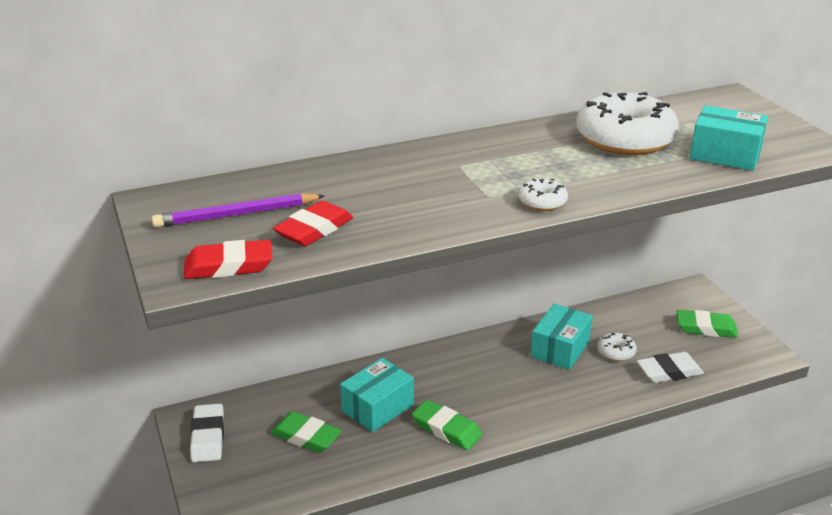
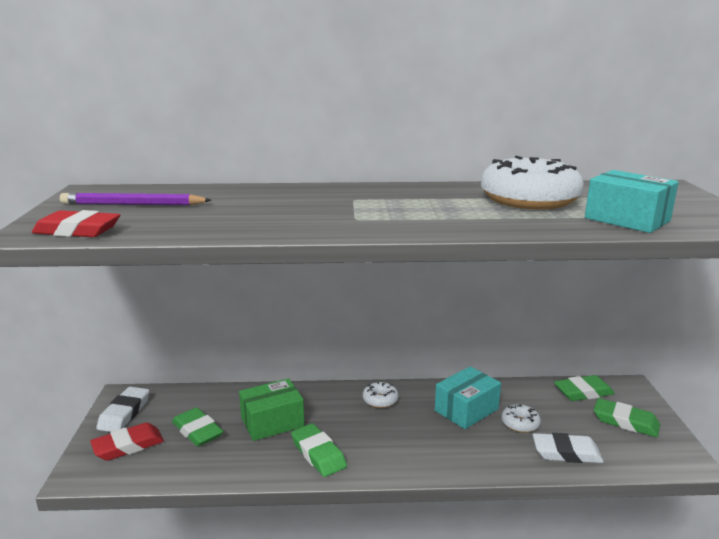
camera: 20 degrees right, 10 degrees down
(314, 229) = (178, 219): red eraser -> red eraser (128, 446)
(377, 407) = (272, 422): turquoise box -> green box
(542, 202) = (401, 228): white donut -> white donut (380, 400)
(657, 305) = (583, 392): none -> green eraser

